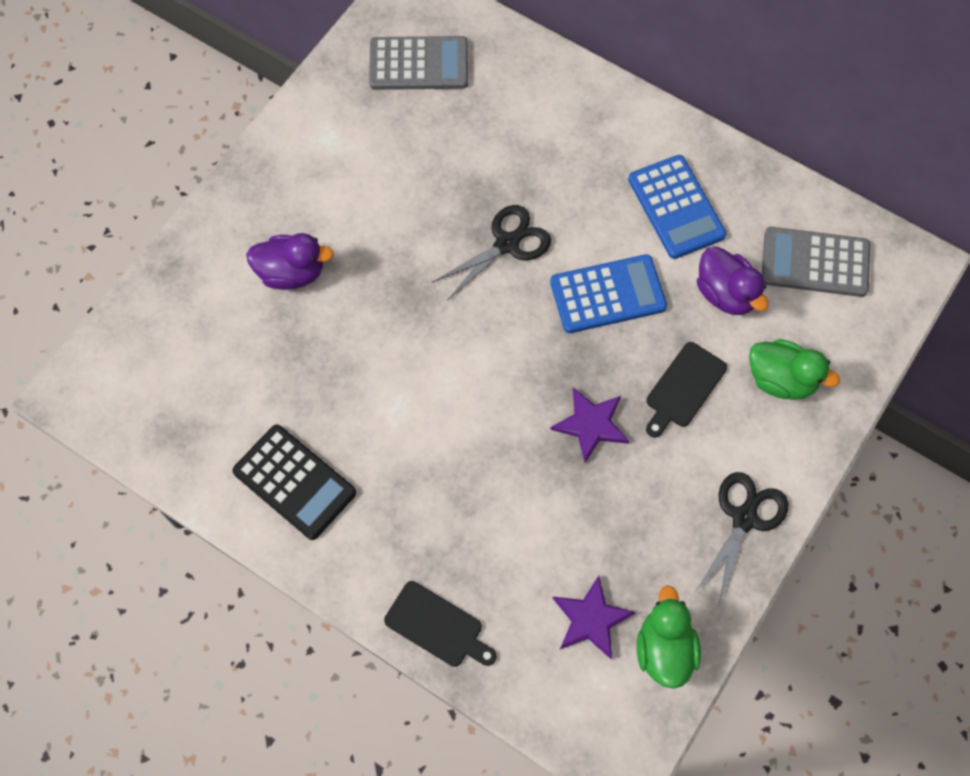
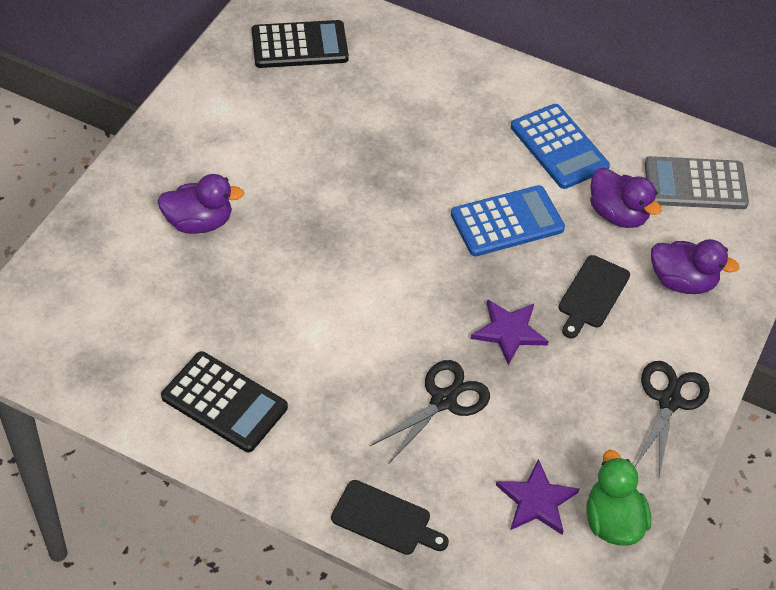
camera: 10 degrees left, 15 degrees down
(419, 64) = (299, 45): grey calculator -> black calculator
(507, 243) = (405, 186): black scissors -> black scissors (443, 400)
(781, 379) = (682, 281): green duck -> purple duck

